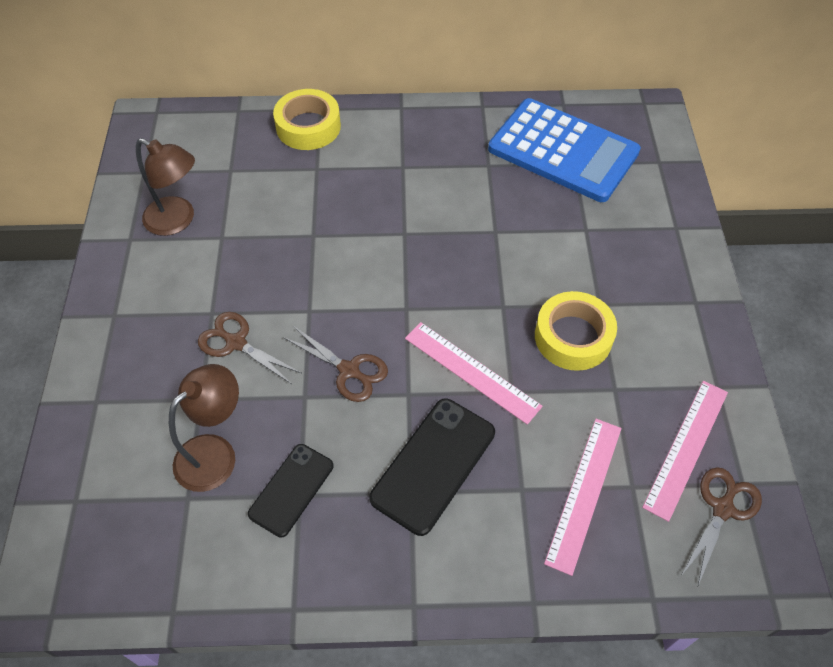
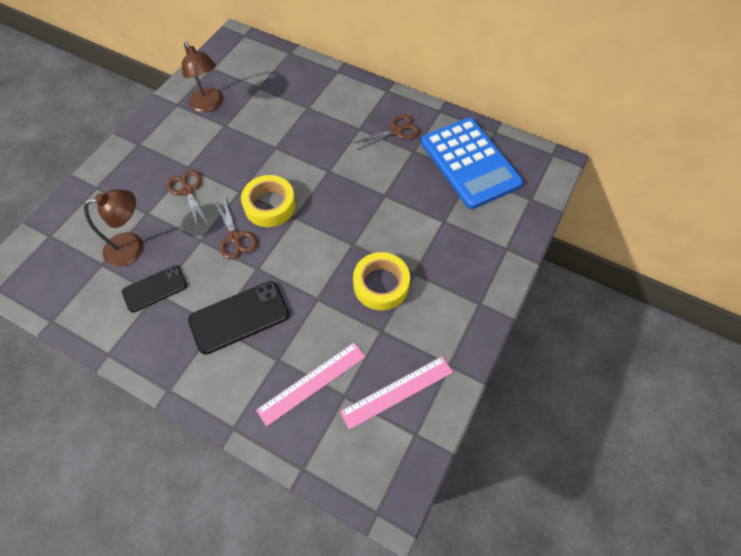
camera: 30 degrees right, 5 degrees up
(308, 127) = (322, 79): yellow tape -> yellow tape (270, 205)
(471, 371) = (303, 274): pink ruler -> none
(722, 509) = (389, 442): brown scissors -> brown scissors (396, 131)

